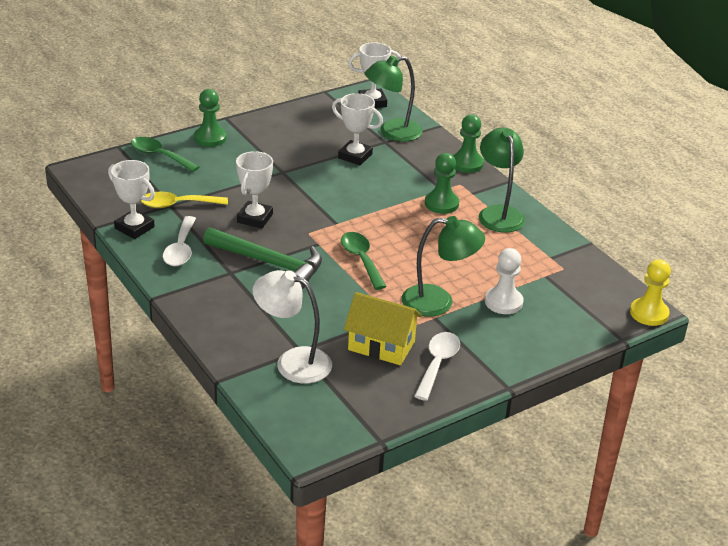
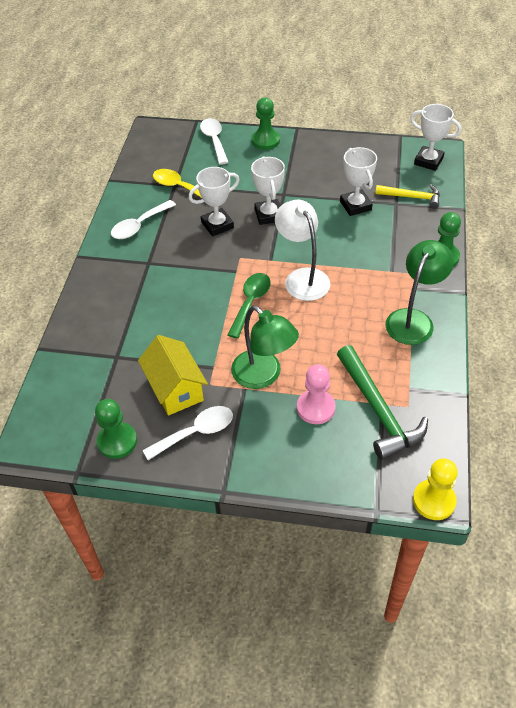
camera: 45 degrees right, 15 degrees up
(134, 228) = (131, 192): white trophy -> white trophy (268, 215)
(159, 155) = (214, 140): green spoon -> white spoon
(269, 263) = (183, 269): green hammer -> green hammer (378, 410)
(293, 362) = (100, 364): white lamp -> white lamp (302, 277)
(392, 132) = (412, 197): green lamp -> yellow hammer
(441, 204) = (374, 284): green pawn -> green pawn (117, 441)
(503, 302) = (315, 408): white pawn -> pink pawn

